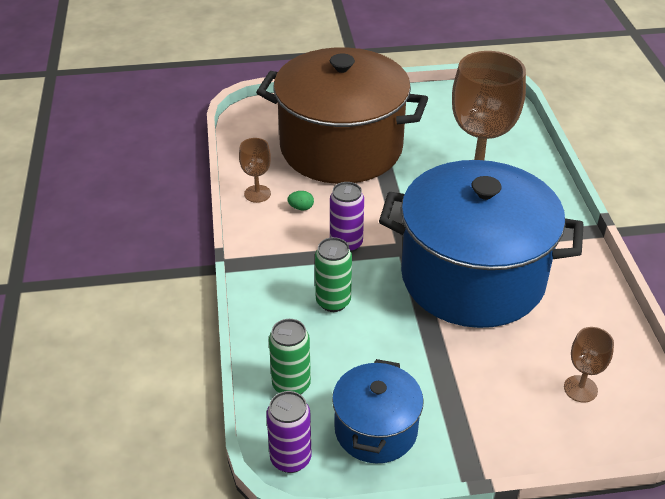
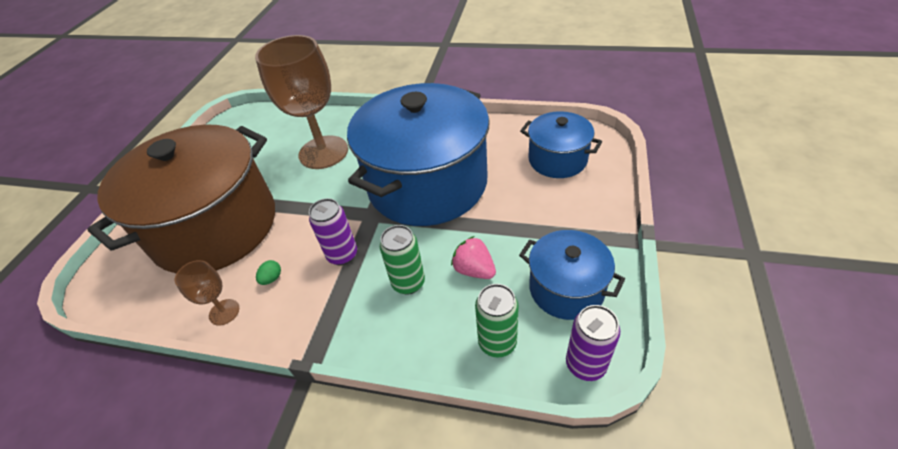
camera: 65 degrees left, 5 degrees up
(369, 347) = (474, 270): none -> pink strawberry
(580, 389) = (557, 159): brown goblet -> blue pot

